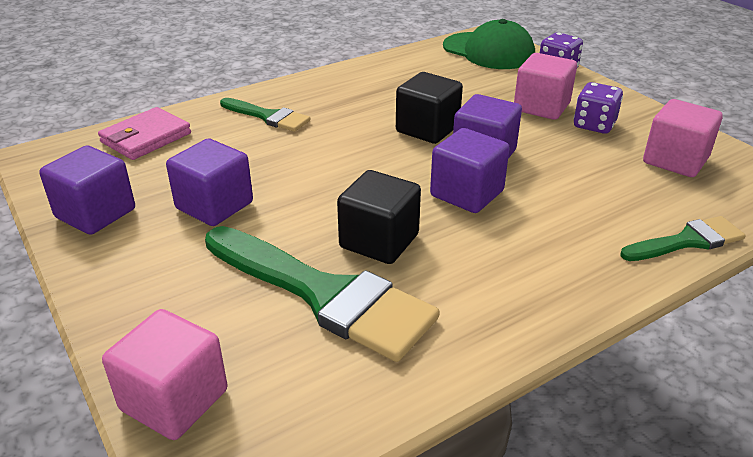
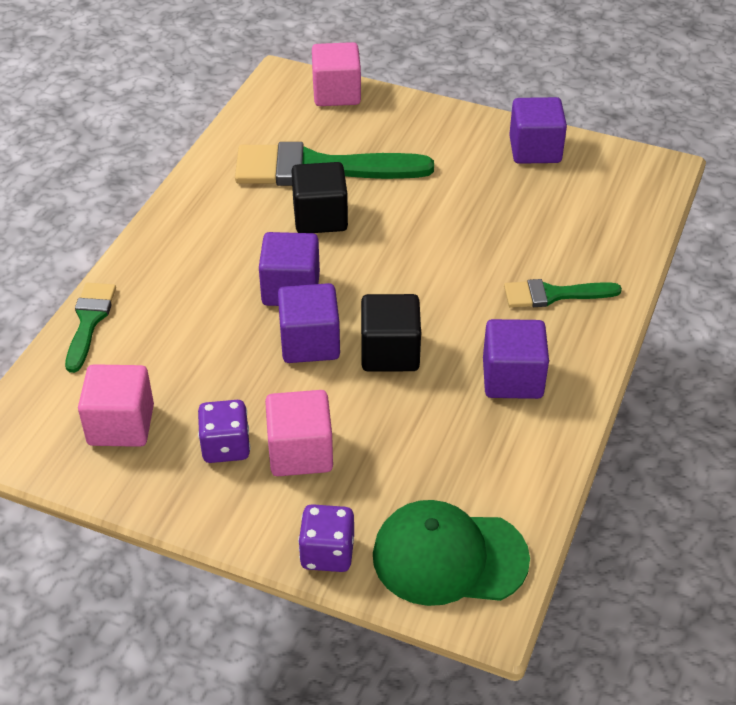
camera: 145 degrees right, 10 degrees up
(146, 138) = (614, 220): pink wallet -> none
(214, 206) = (466, 191): purple cube -> purple cube (512, 378)
(687, 241) = (89, 321): green brush -> green brush turned 150 degrees clockwise

